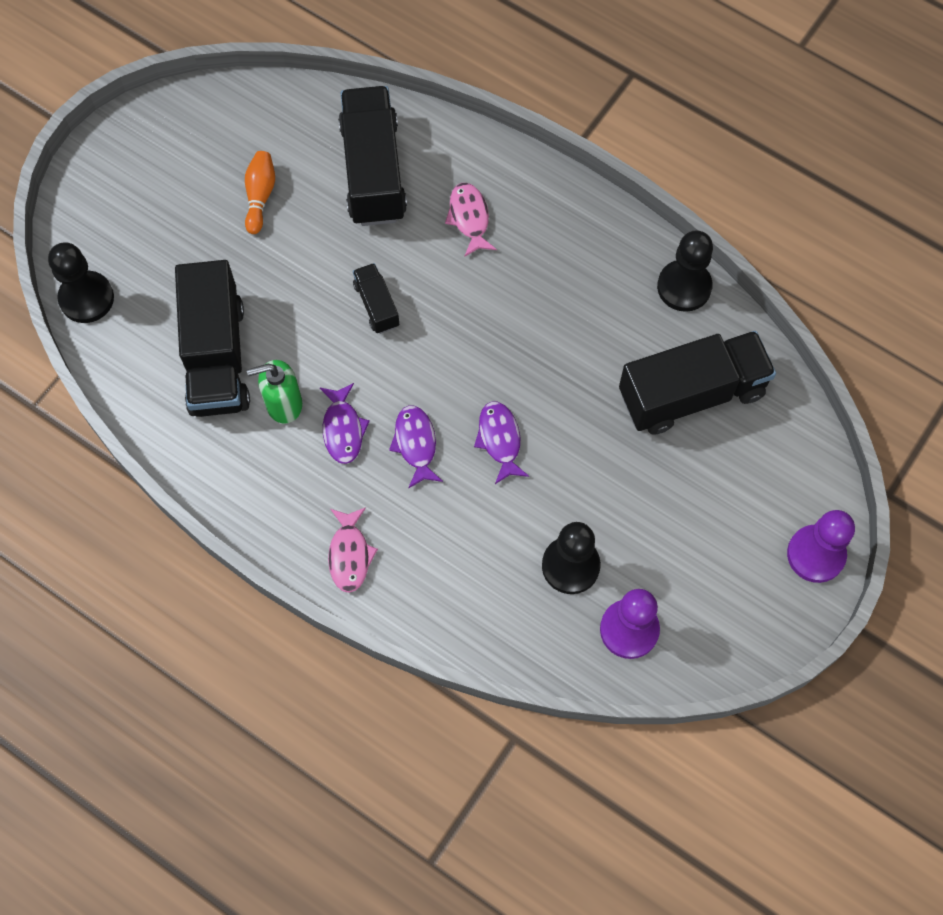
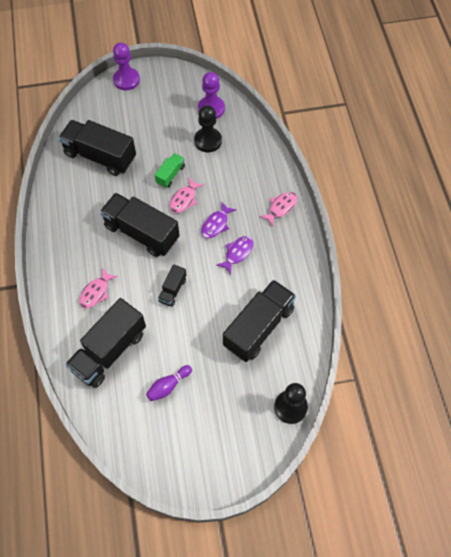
camera: 135 degrees left, 5 degrees down
(260, 196) = (168, 386): orange bowling pin -> purple bowling pin
(283, 404) = (250, 283): green soap dispenser -> none
(500, 440) = (184, 199): purple fish -> pink fish
(502, 341) = (141, 232): none -> black truck
(561, 459) = (170, 175): none -> green truck
(684, 287) = (54, 192): black pawn -> none

